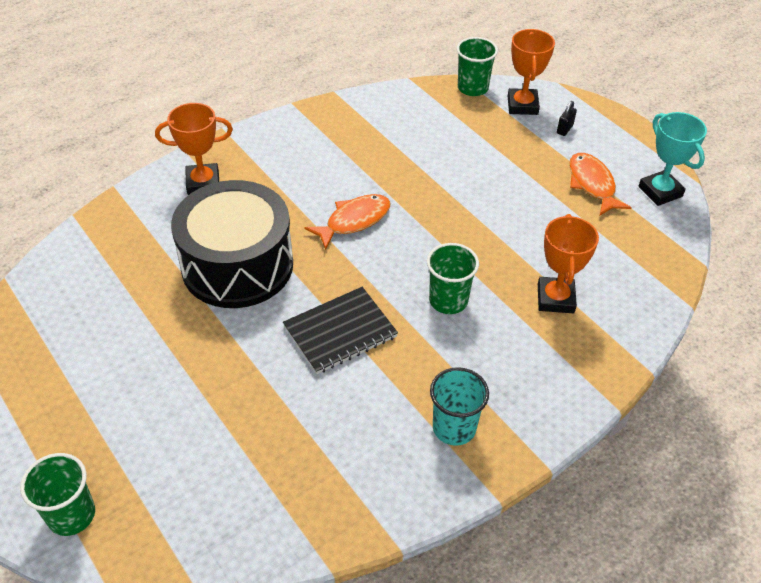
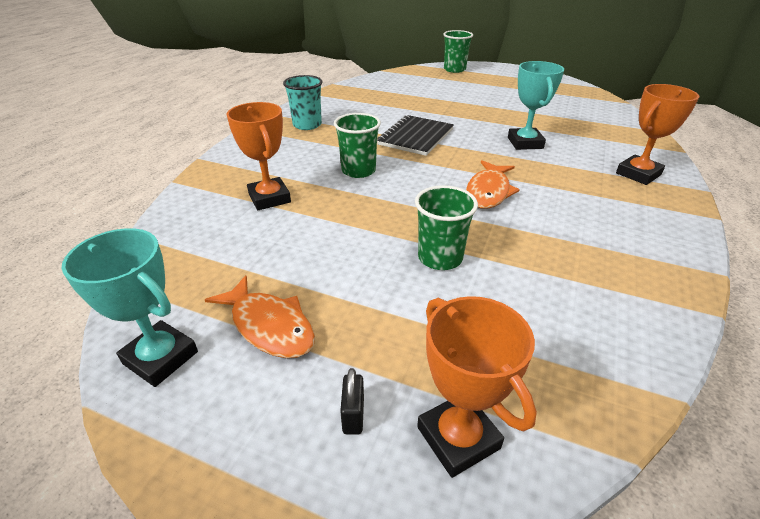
camera: 150 degrees right, 10 degrees down
(237, 265) = (525, 143): black drum -> turquoise trophy
(472, 88) = (572, 435): green cup -> green cup (440, 258)

